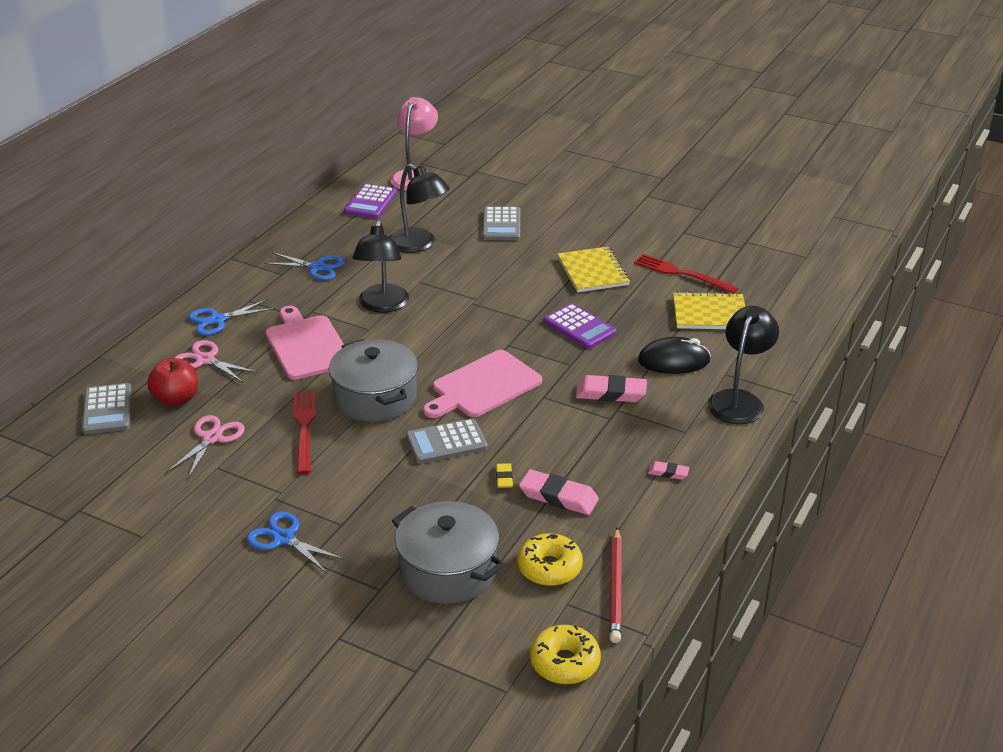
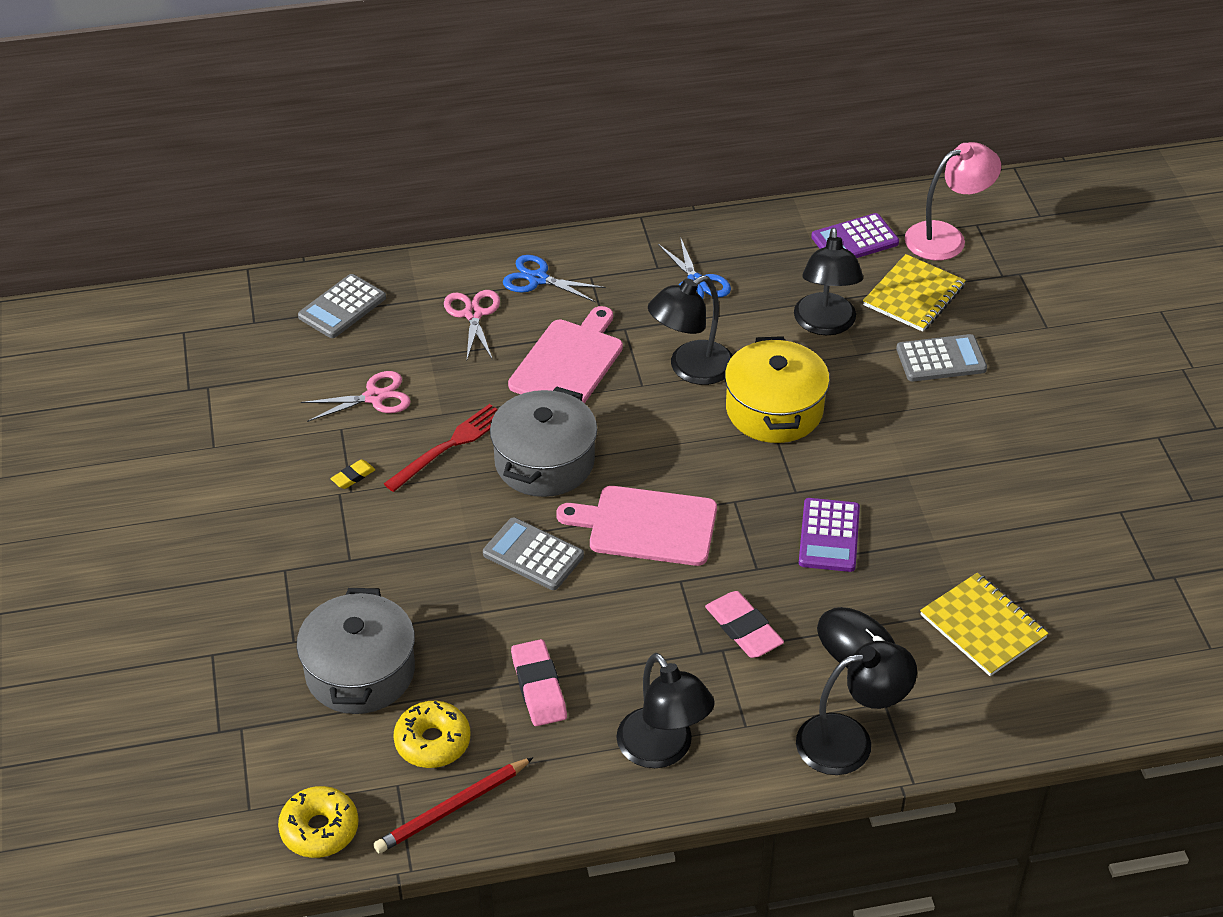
camera: 50 degrees right, 10 degrees up
(176, 399) = (401, 337): red apple -> none
(284, 538) = (295, 535): blue scissors -> none
(458, 295) = (774, 410): none -> yellow pot
(501, 224) = (941, 359): grey calculator -> grey calculator turned 150 degrees counterclockwise
(504, 478) = (525, 630): yellow eraser -> yellow eraser (353, 476)
(593, 271) = (944, 484): yellow notebook -> yellow notebook (914, 295)
(668, 473) = (663, 750): pink eraser -> black lamp
(682, 274) = (1033, 559): red fork -> none

